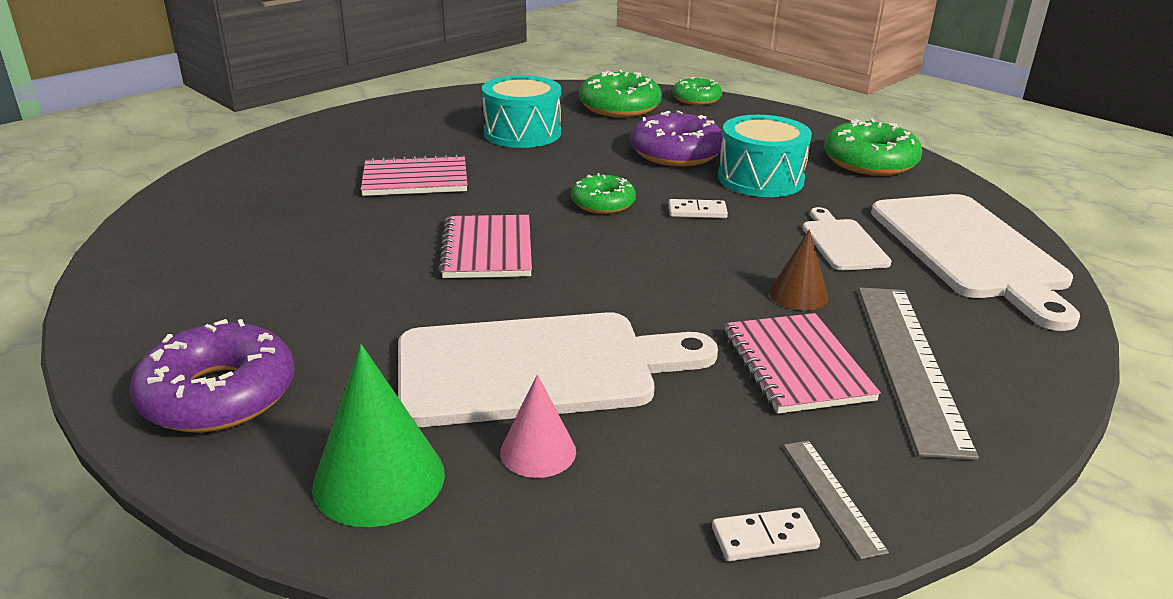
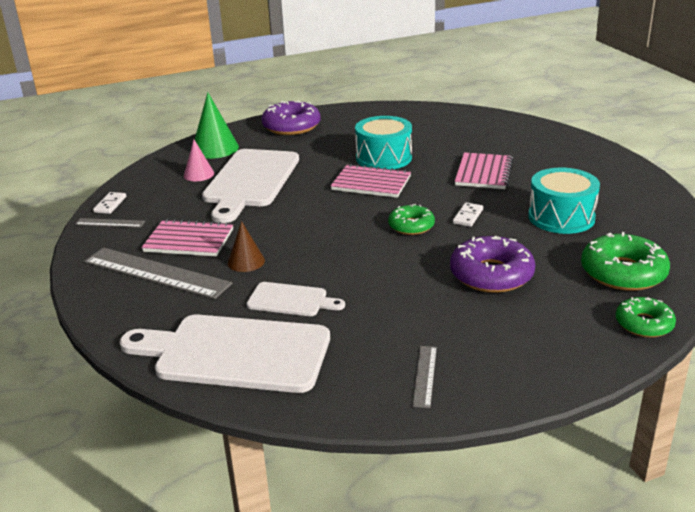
camera: 115 degrees right, 0 degrees up
(697, 212) = (376, 257): white domino -> white domino (468, 216)
(760, 179) = (417, 300): turquoise drum -> turquoise drum (384, 158)
(869, 161) = (424, 376): green donut -> grey ruler

